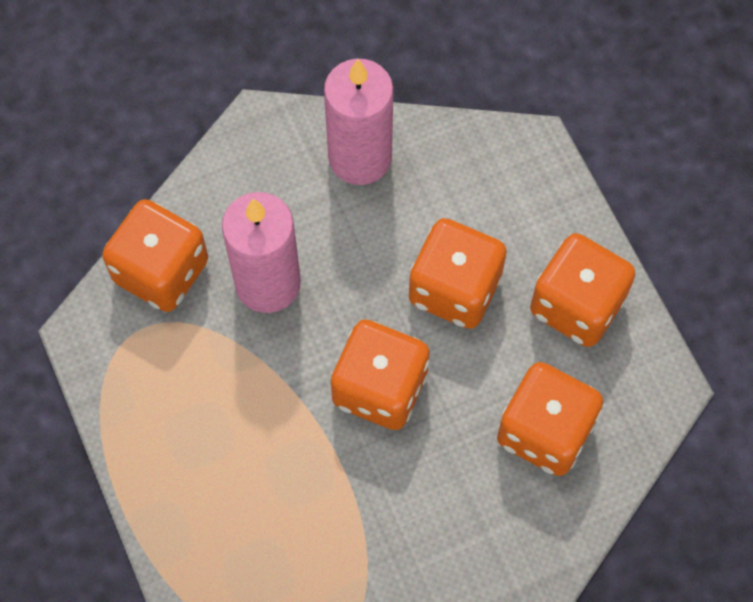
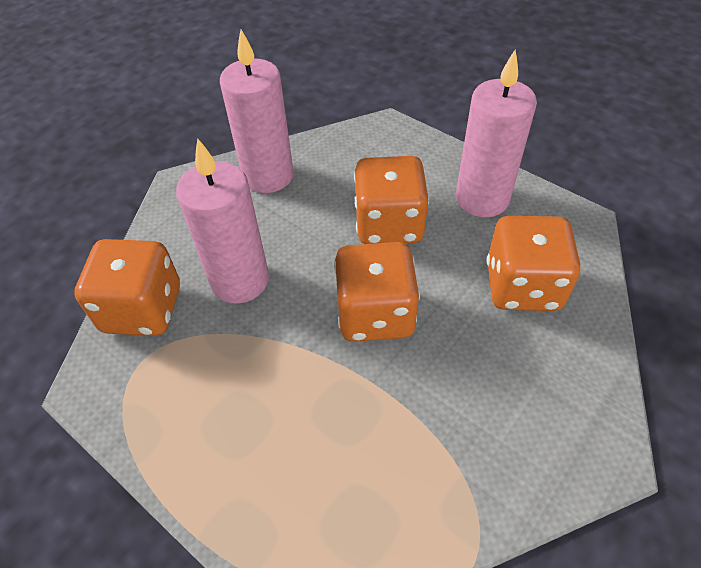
camera: 25 degrees left, 15 degrees down
(577, 305) = (482, 199): orange dice -> pink candle

